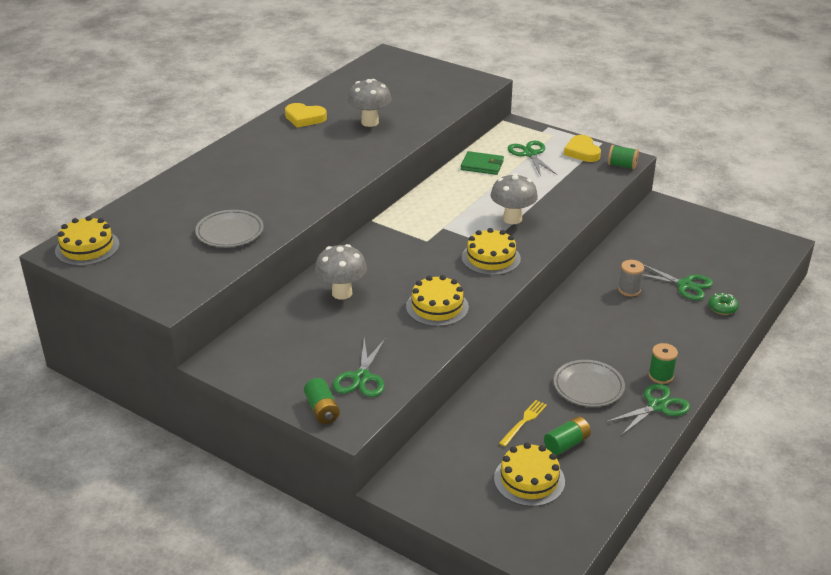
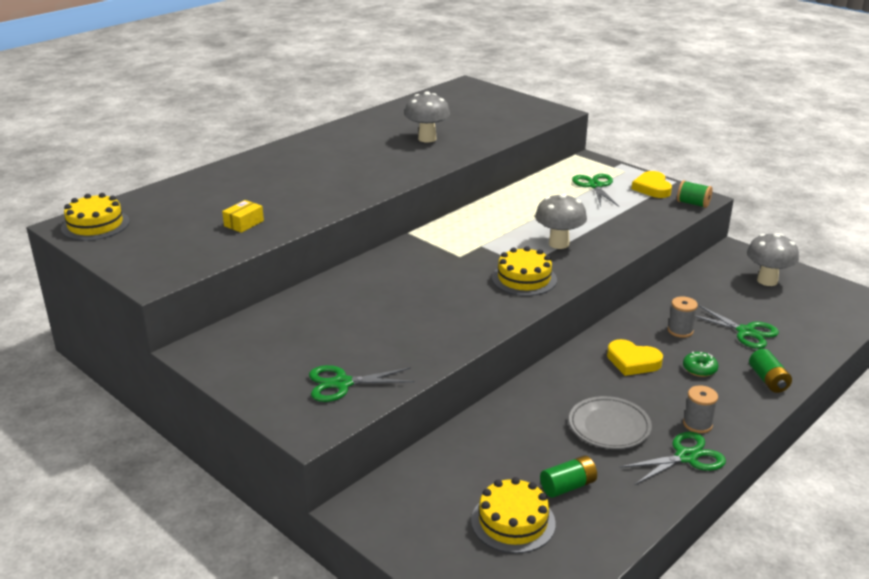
camera: 10 degrees right, 5 degrees down
(230, 232) = (244, 223): grey plate -> yellow box
(304, 118) = (362, 130): yellow heart -> yellow heart (632, 361)
(322, 410) = (286, 412): green battery -> green battery (768, 380)
(342, 293) = (352, 297): grey mushroom -> grey mushroom (767, 281)
(361, 377) = (342, 383): green scissors -> green scissors turned 60 degrees clockwise
(437, 307) = (450, 321): yellow cake -> none
(482, 165) = (541, 192): green wallet -> none
(524, 422) = (524, 456): yellow fork -> none
(660, 376) = (697, 424): green spool -> grey spool
(722, 308) = (785, 359): green donut -> green donut (699, 369)

